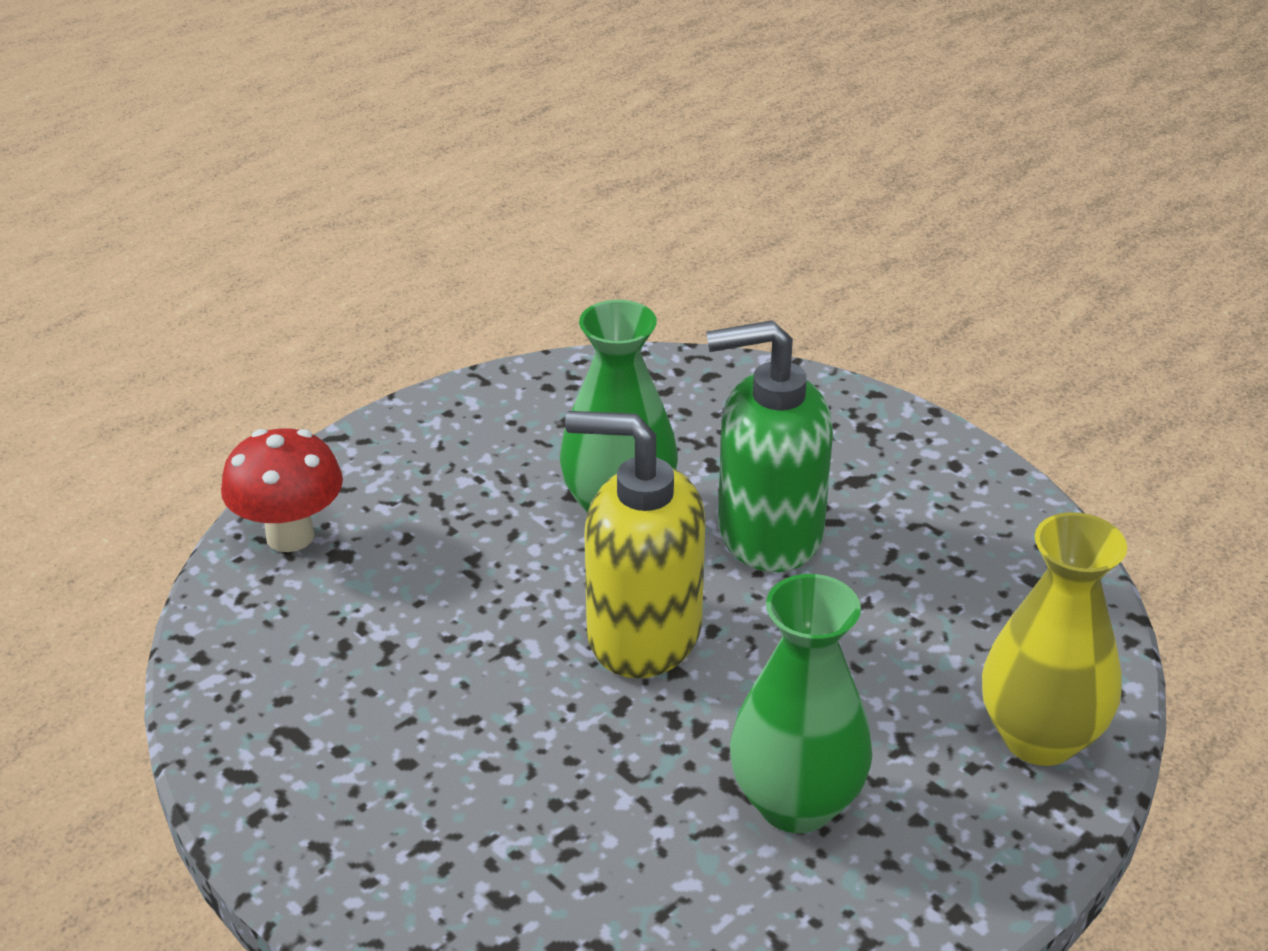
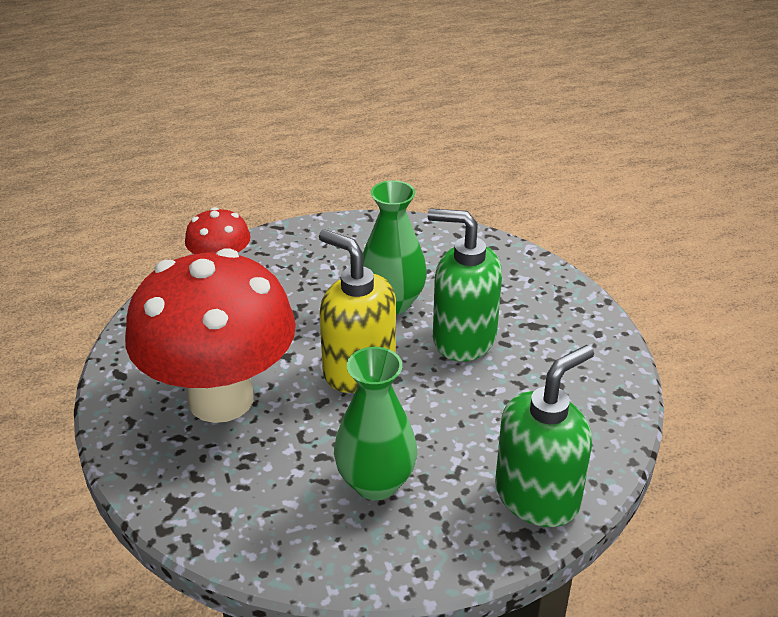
camera: 25 degrees right, 0 degrees up
(452, 757) = (221, 399): none -> red mushroom
(1040, 738) = (537, 496): yellow vase -> green soap dispenser

